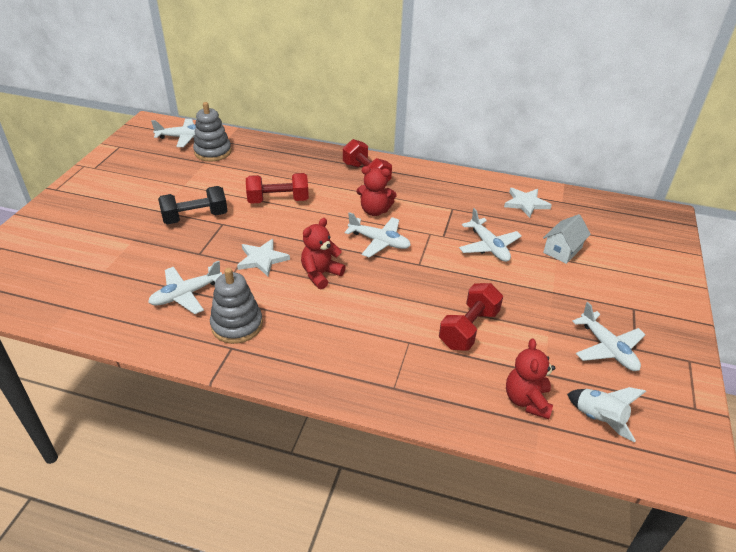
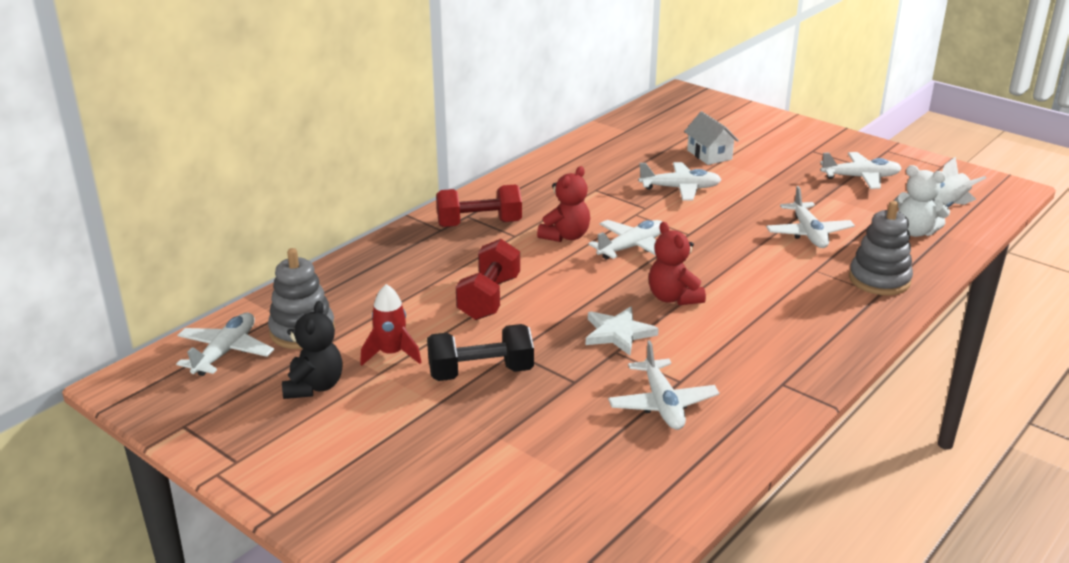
camera: 65 degrees left, 10 degrees down
(163, 170) = (314, 386): none -> black teddy bear
(195, 217) = (481, 372): black dumbbell -> black dumbbell turned 75 degrees clockwise
(202, 184) = (391, 354): none -> red rocket
(237, 325) = (742, 373): grey stacking toy -> grey stacking toy (879, 280)
(469, 329) = (808, 233): red dumbbell -> white plane
(526, 203) = (616, 149): white star -> none
(526, 400) = (915, 232): red teddy bear -> white teddy bear

